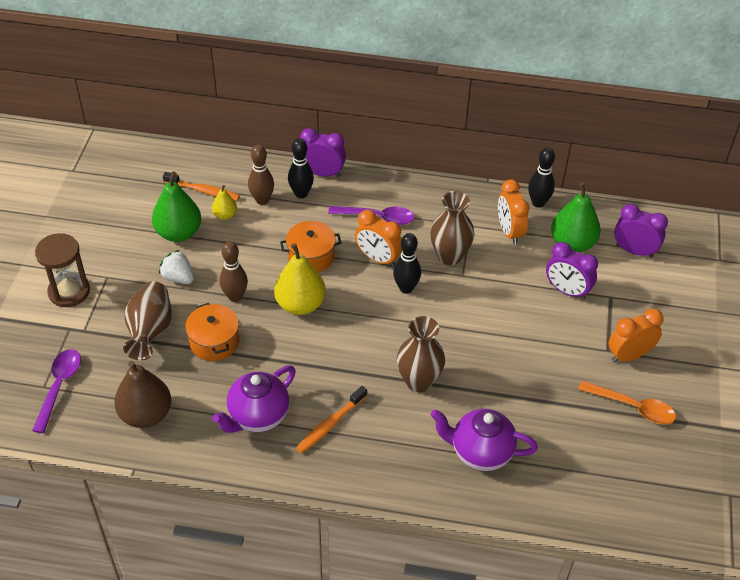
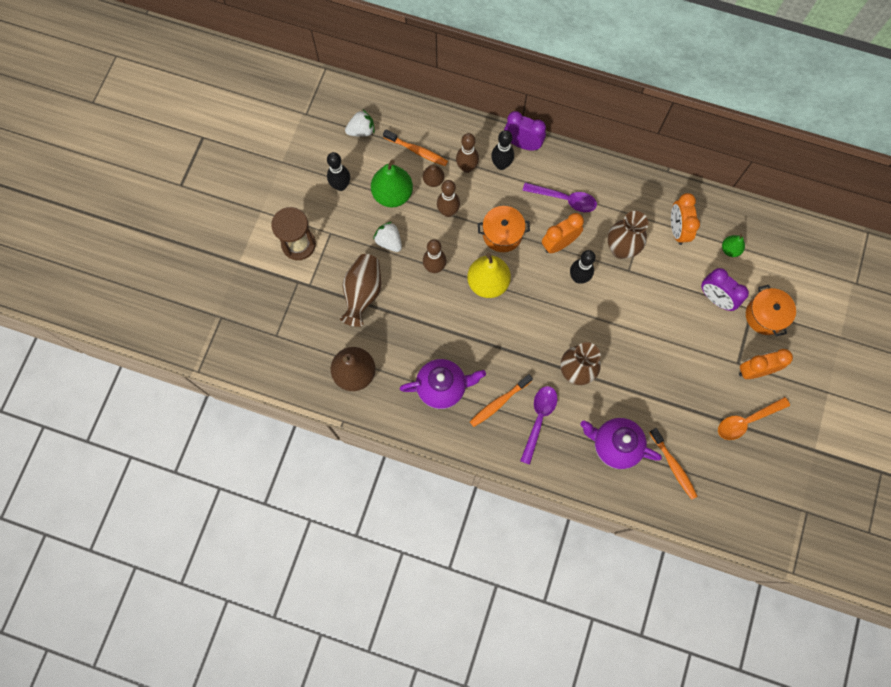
camera: 10 degrees right, 25 degrees up
(59, 387) = (288, 337): purple spoon -> purple spoon (539, 419)
(138, 179) = (361, 131): none -> white strawberry
(214, 342) = (414, 311): orange pot -> orange pot (765, 315)
(225, 215) = (433, 180): yellow pear -> brown pear
(245, 242) = (448, 212): none -> brown bowling pin
(257, 417) = (442, 387): purple teapot -> purple teapot turned 150 degrees counterclockwise
(378, 258) = (559, 244): orange clock -> orange clock turned 105 degrees clockwise
(538, 203) = (708, 201): black bowling pin -> black bowling pin (341, 185)
(556, 466) = (673, 466): none -> orange toothbrush
(572, 244) = (730, 249): green pear -> green pear, size x0.52
(633, 407) = (746, 421): orange spoon -> orange spoon turned 120 degrees clockwise
(634, 251) = (783, 264): purple clock -> none

